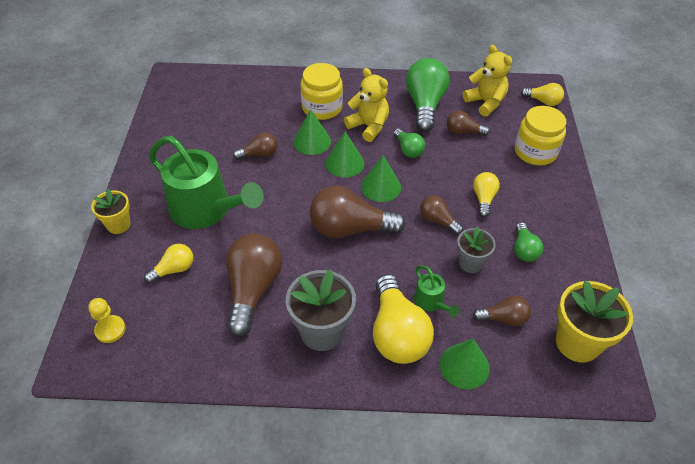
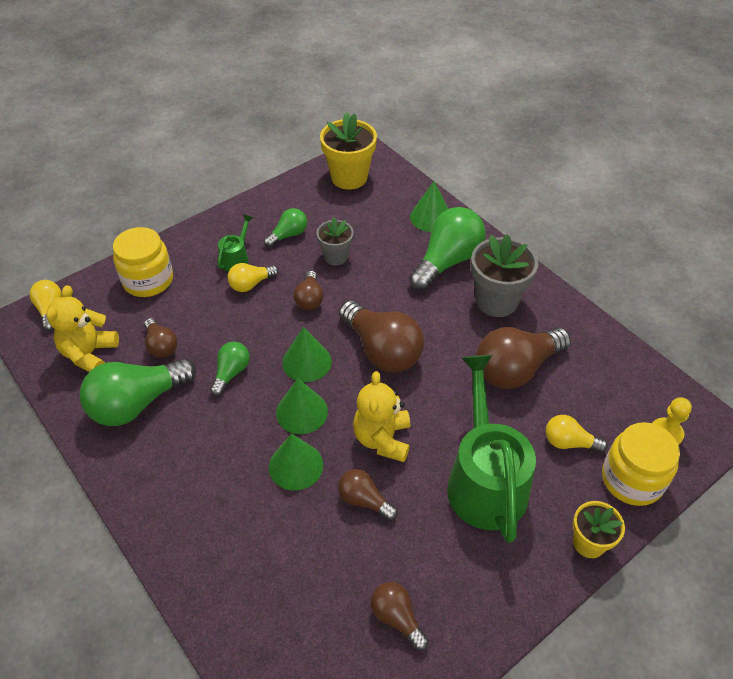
camera: 130 degrees left, 0 degrees up
(322, 108) = (226, 501): yellow jar -> yellow jar (632, 479)
(368, 126) = (222, 430): yellow teddy bear -> yellow teddy bear (382, 439)
(397, 333) = (447, 261): yellow light bulb -> green light bulb
(431, 302) = (399, 258): green watering can -> green watering can (236, 258)
(503, 318) = (369, 217): brown light bulb -> brown light bulb (397, 618)

